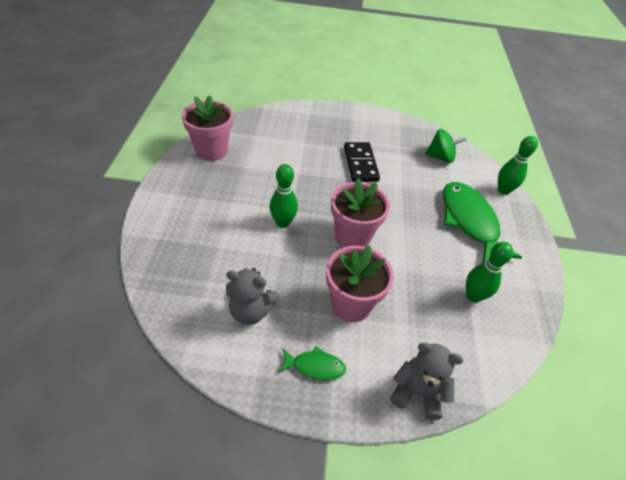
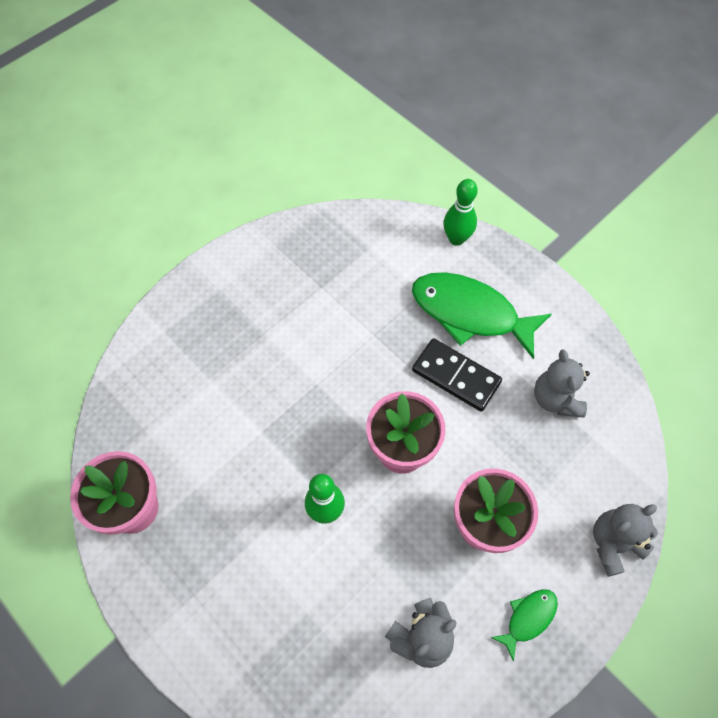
camera: 45 degrees left, 15 degrees up
(360, 164) = (302, 348): black domino -> black domino (456, 376)
(440, 157) = (362, 253): green spinning top -> none
(473, 296) = (555, 399): green bowling pin -> grey teddy bear

